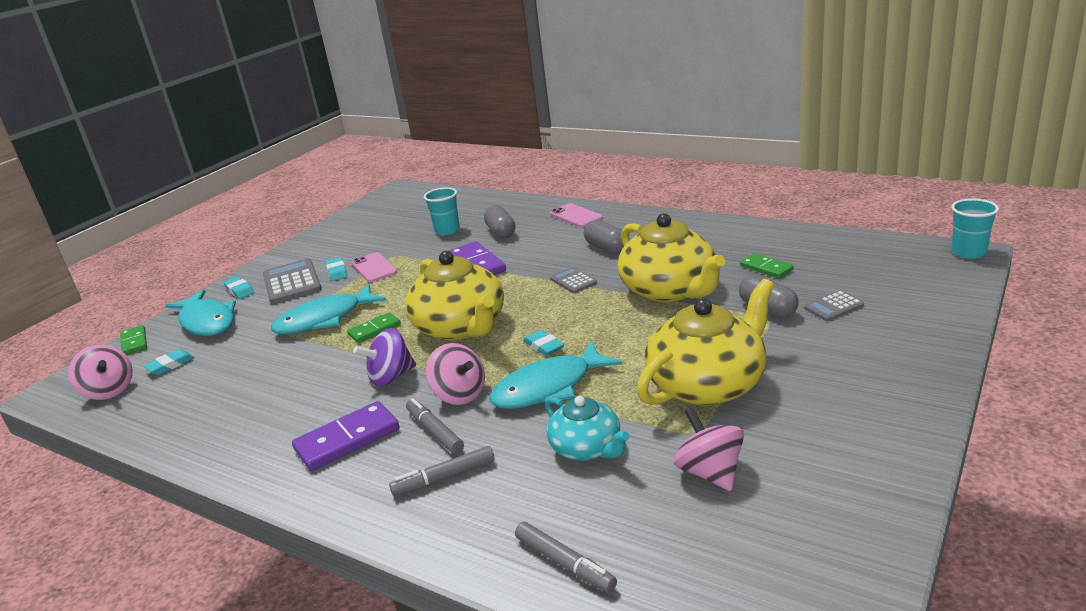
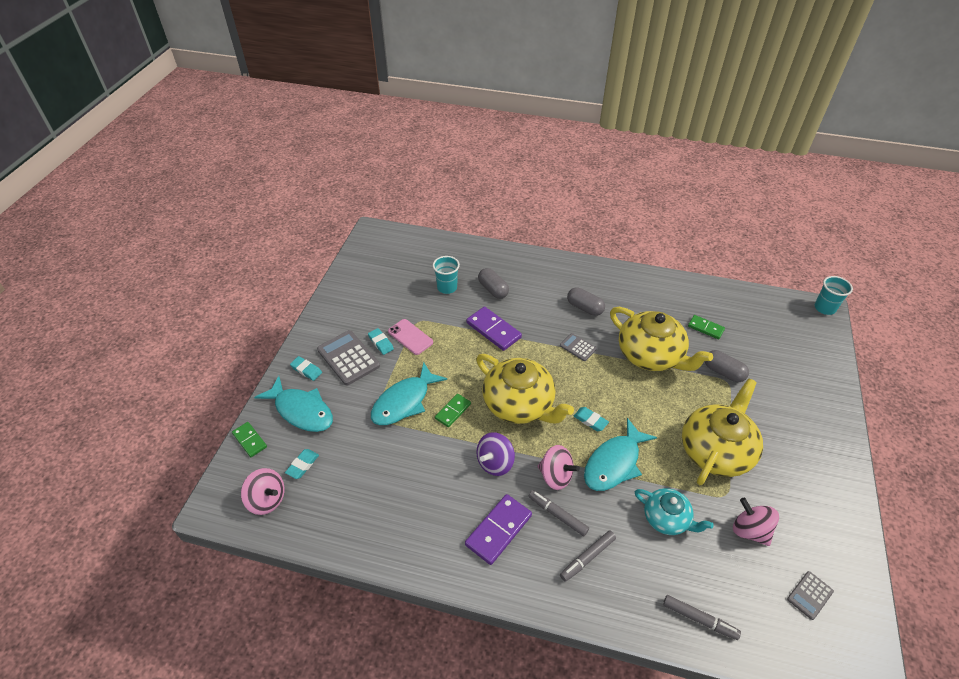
camera: 20 degrees left, 20 degrees up
(576, 216) = (543, 269): pink phone -> none
(833, 307) = (763, 367): grey calculator -> grey calculator (809, 595)

